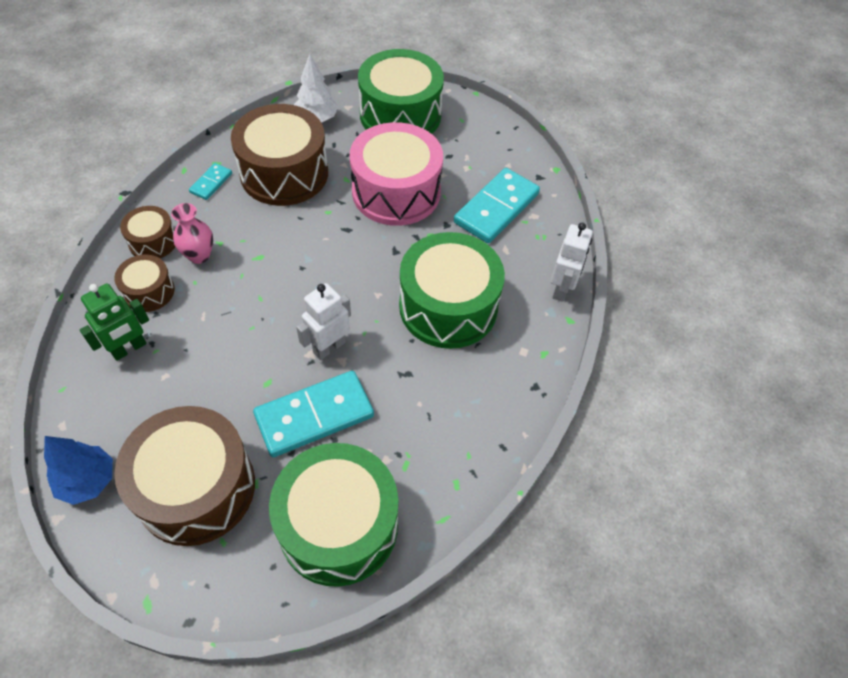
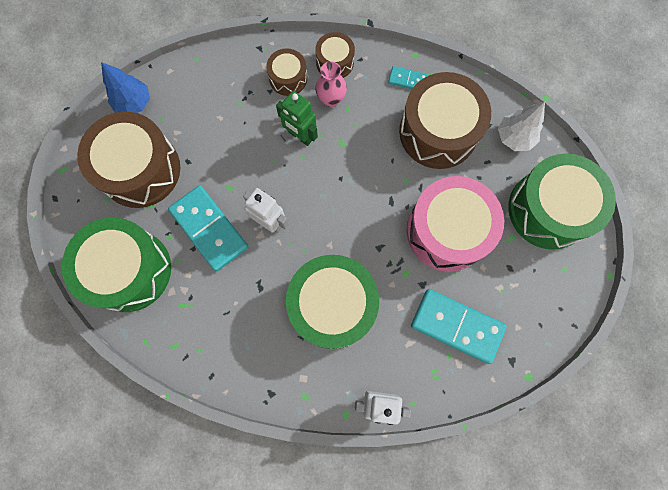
camera: 80 degrees right, 20 degrees up
(129, 348) = (236, 86): green robot -> green robot (300, 136)

